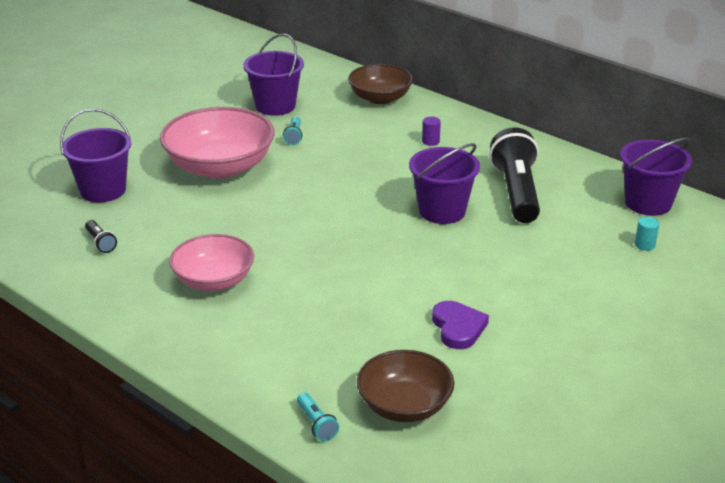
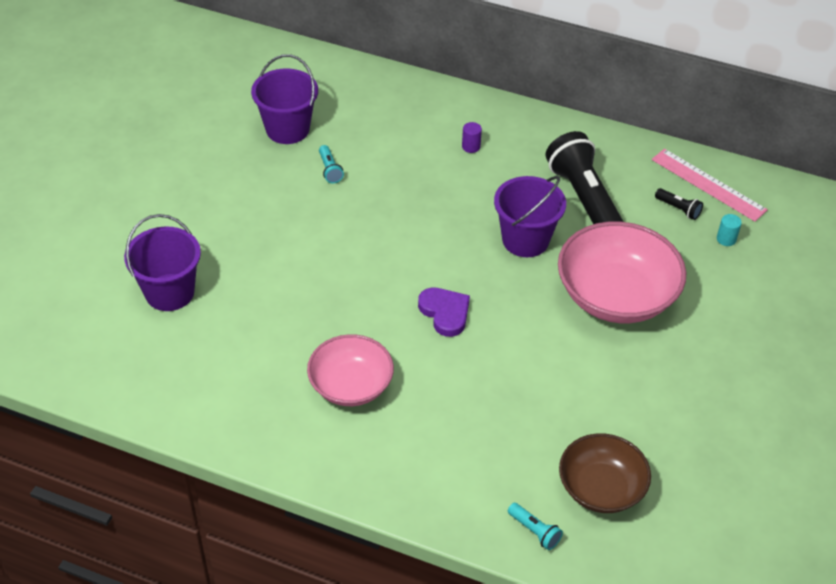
camera: 20 degrees left, 15 degrees up
(100, 242) = (208, 364): black flashlight -> black flashlight (678, 209)
(220, 167) = (275, 231): pink bowl -> pink bowl (616, 296)
(380, 98) = (391, 94): brown bowl -> none
(458, 328) = (606, 384): purple heart -> purple heart (445, 313)
(648, 203) = (708, 184): purple bucket -> pink ruler

